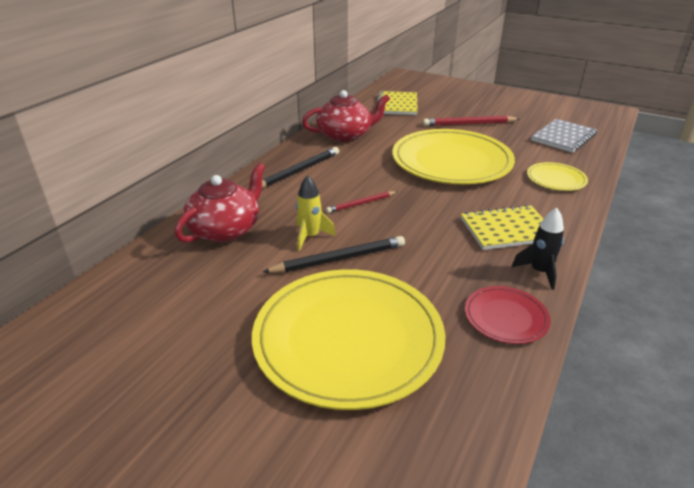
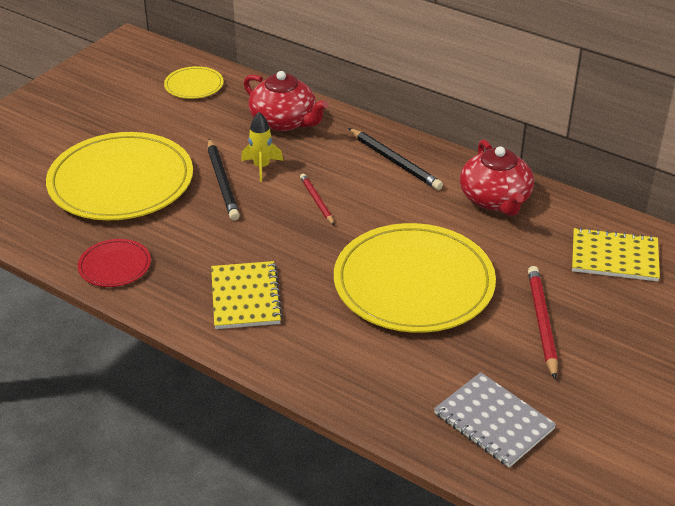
camera: 95 degrees right, 5 degrees up
(539, 272) = (167, 302): black rocket -> none
(556, 179) = (354, 370): yellow plate -> yellow plate (194, 85)

